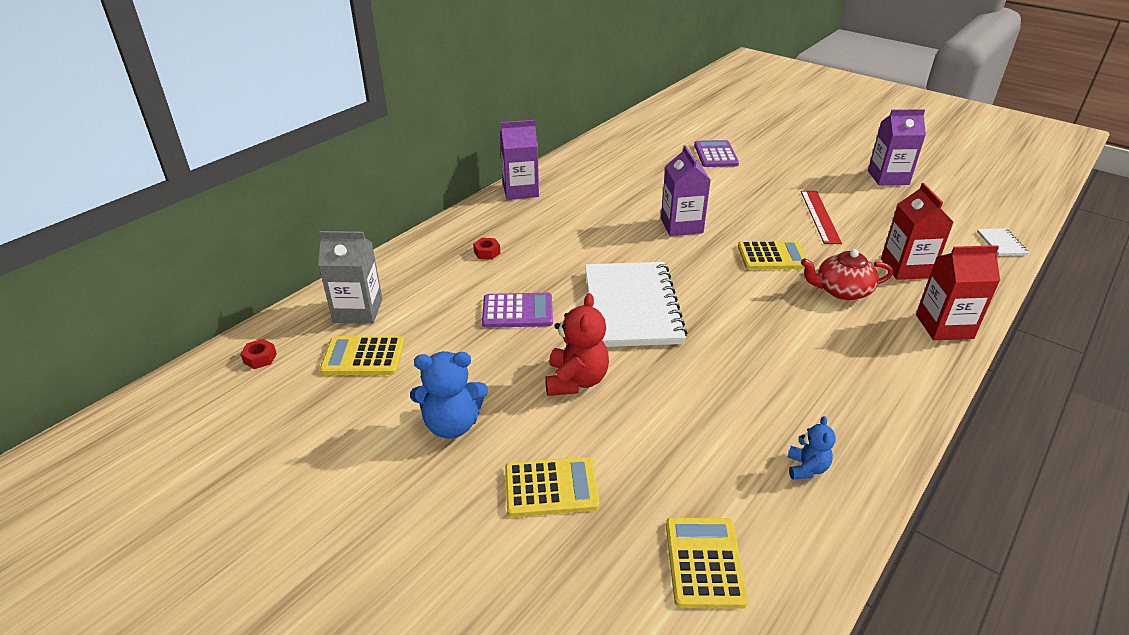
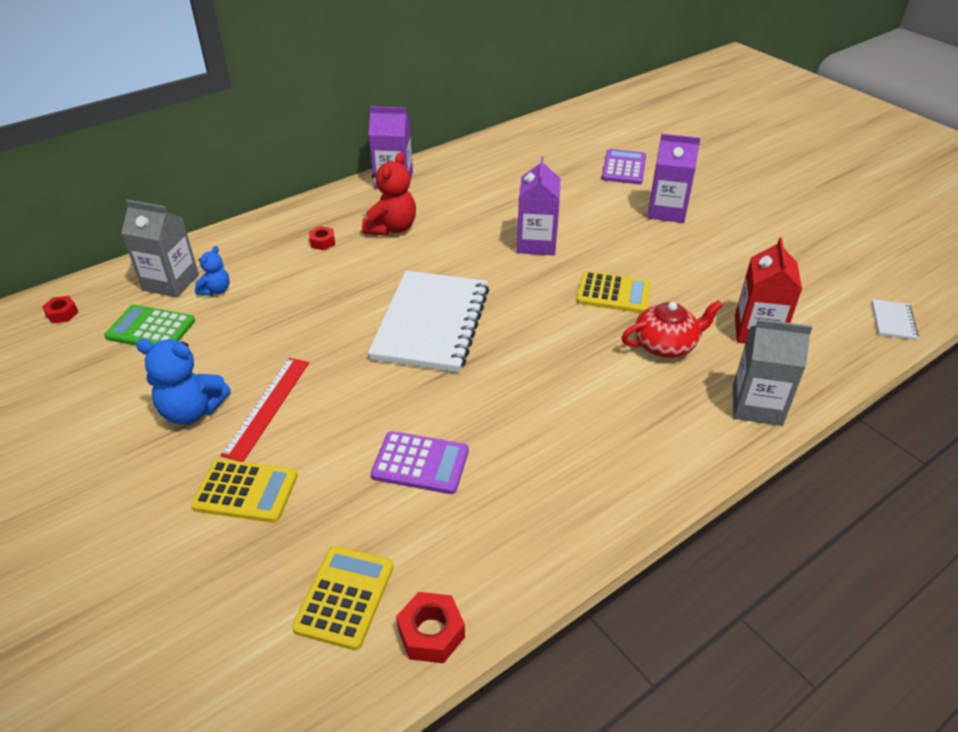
camera: 15 degrees right, 5 degrees up
(363, 357) = (151, 329): yellow calculator -> green calculator
(517, 311) = (316, 309): purple calculator -> purple calculator (420, 463)
(576, 381) = (331, 390): red teddy bear -> red teddy bear (392, 228)
(802, 575) = (431, 633): none -> red nut
(806, 468) = (504, 527): blue teddy bear -> blue teddy bear (216, 290)
(820, 216) = (696, 256): red ruler -> red ruler (267, 407)
(841, 291) = (666, 344): red teapot -> red teapot turned 150 degrees clockwise
(888, 177) = (807, 222): purple carton -> purple carton (666, 211)
(944, 326) = (757, 405): red carton -> grey carton

